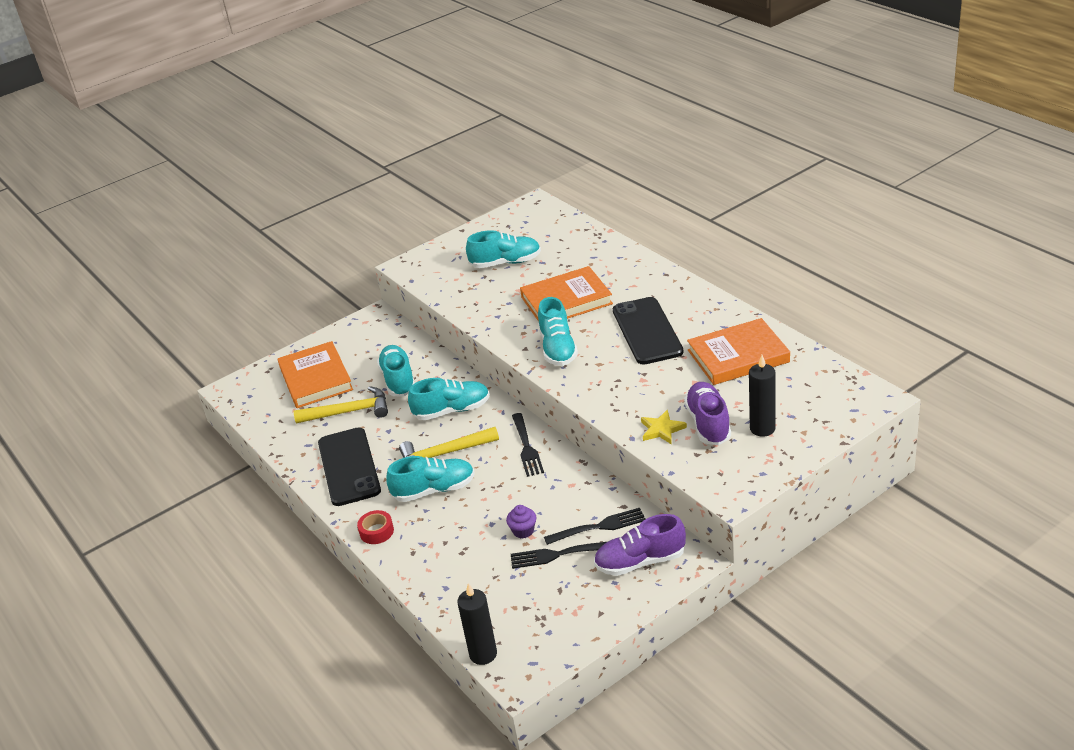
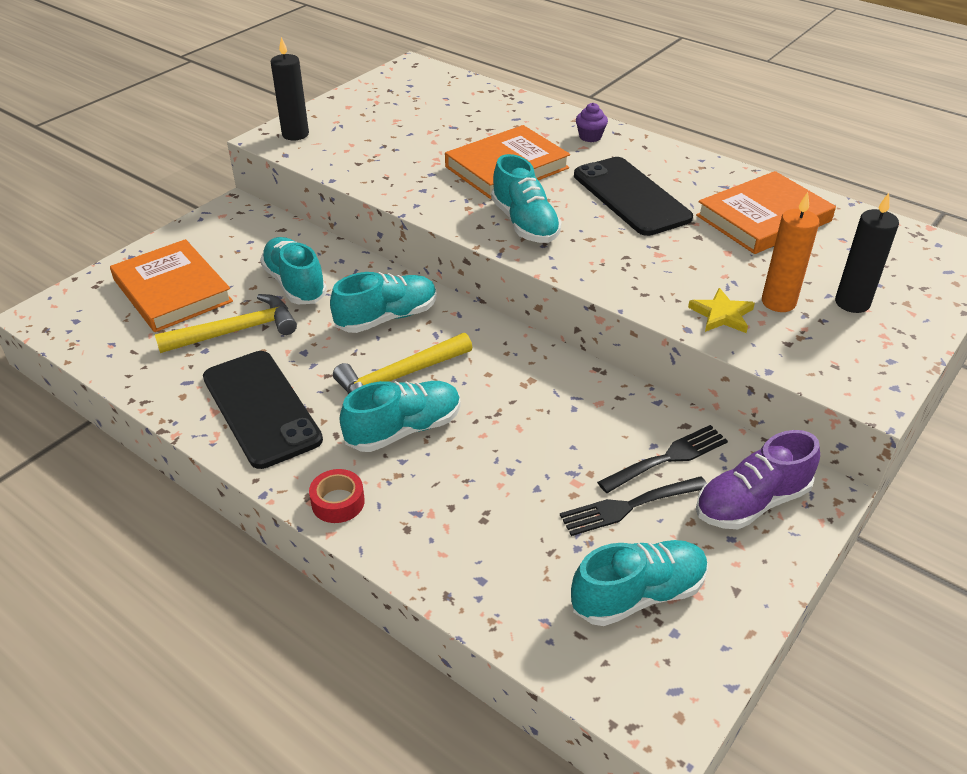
camera: 20 degrees left, 5 degrees up
(483, 654) = (589, 687): black candle -> black candle (295, 134)
(505, 263) = (405, 129): turquoise shoe -> turquoise shoe (638, 595)
(523, 531) = (562, 476): purple cupcake -> purple cupcake (590, 137)
(526, 447) = (513, 358): black fork -> none
(708, 423) = (778, 302): purple shoe -> orange candle

